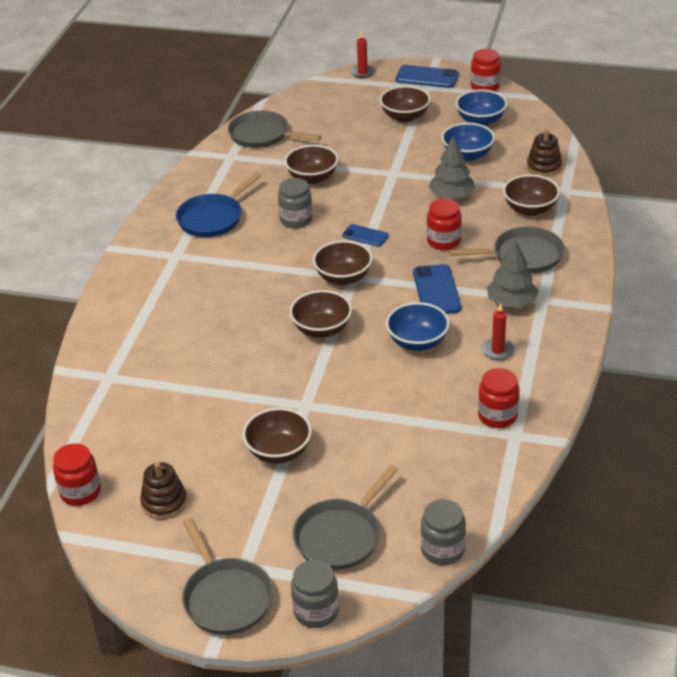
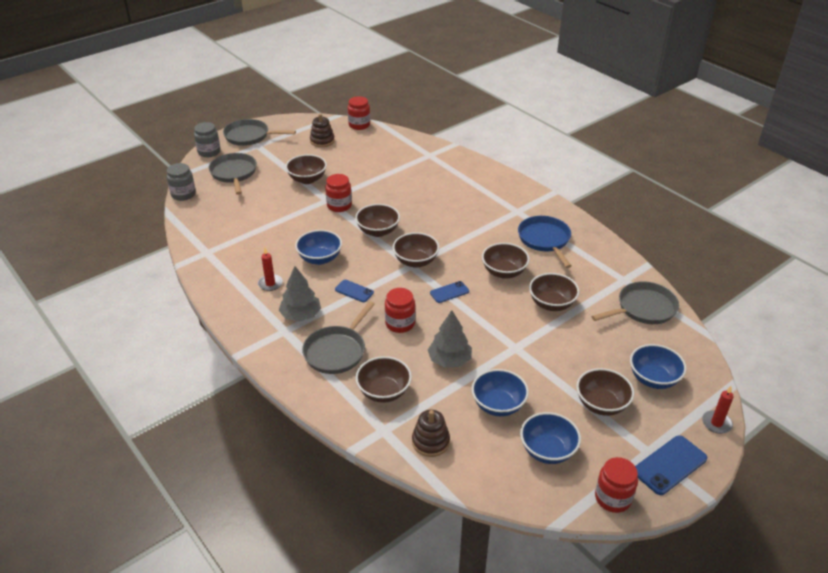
camera: 125 degrees right, 0 degrees up
(296, 220) = (504, 272): grey jar -> brown bowl
(348, 106) = (653, 379): none -> blue bowl
(436, 290) = (354, 291): blue phone -> blue phone, size x0.62
(497, 416) = (227, 254): red jar -> red jar (339, 206)

